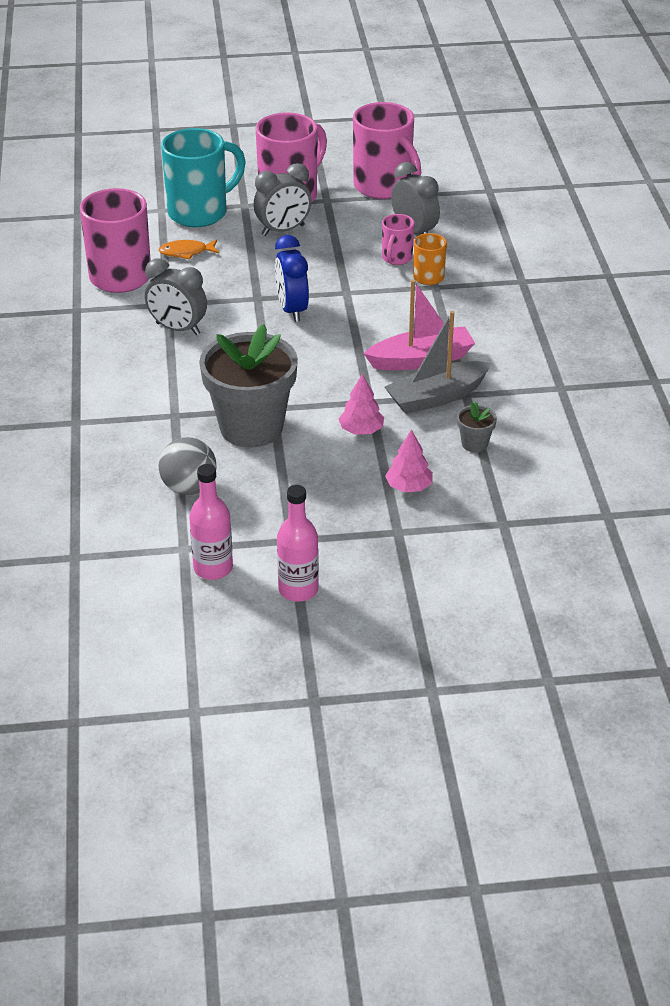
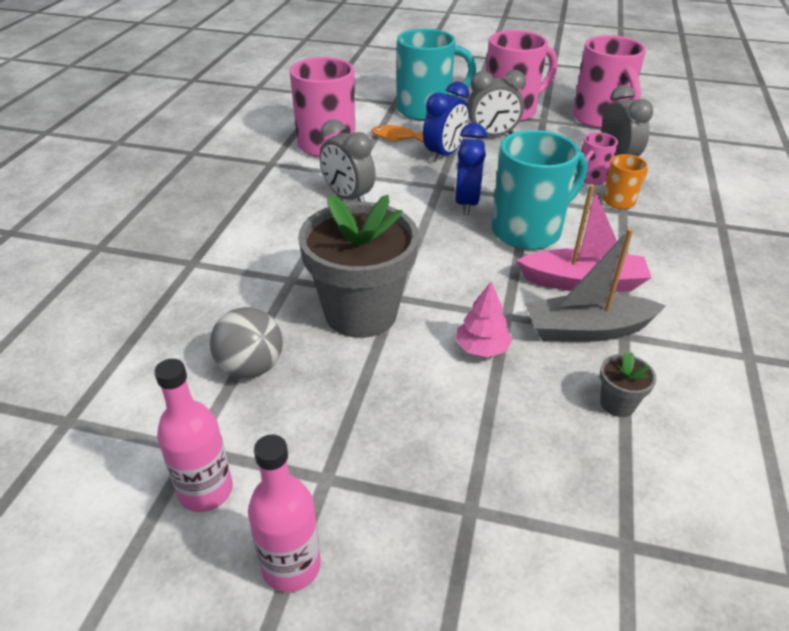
camera: 20 degrees right, 0 degrees up
(246, 262) = (444, 154): none -> blue clock
(359, 324) = (528, 231): none -> turquoise mug
(409, 487) = (511, 442): pink tree -> none

